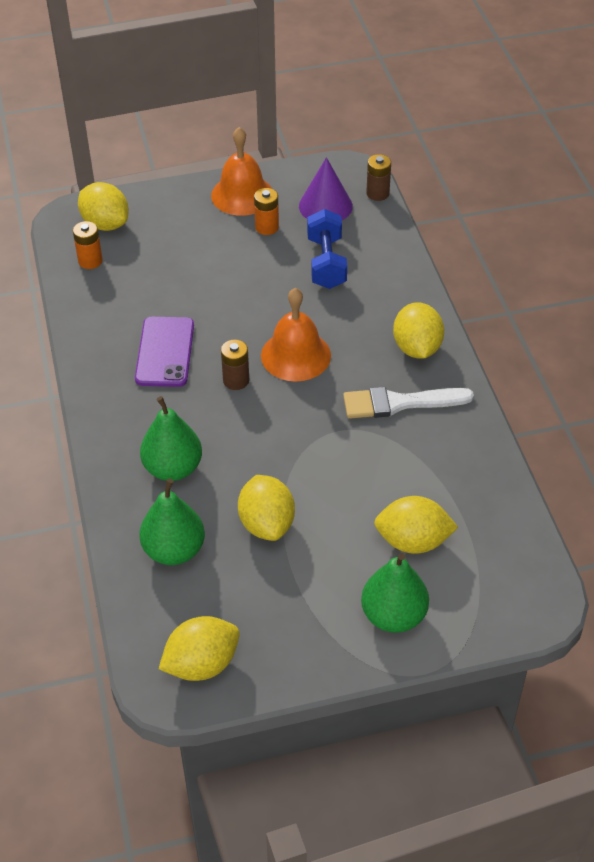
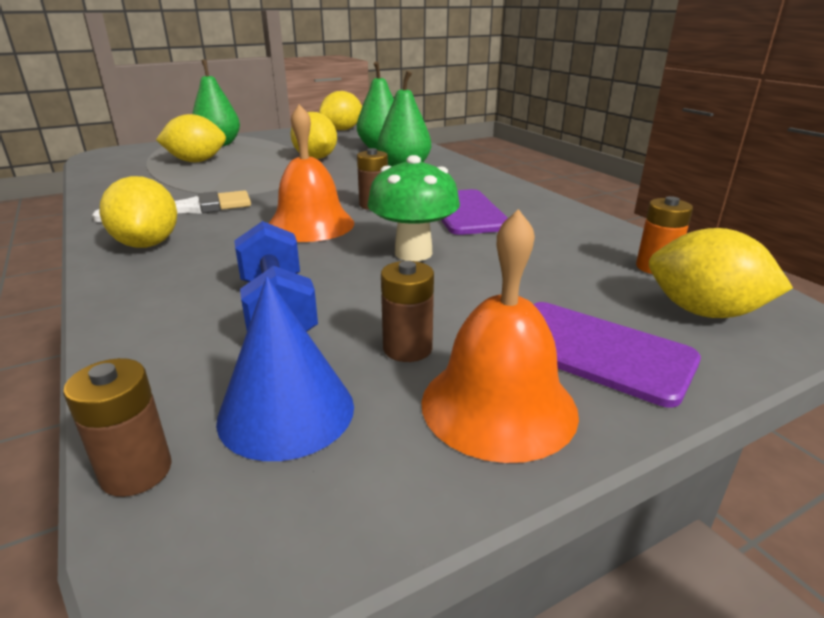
camera: 165 degrees right, 20 degrees down
(182, 211) = (596, 351): none -> purple phone
(232, 303) = (413, 253): none -> green mushroom
(267, 227) = (407, 348): orange battery -> brown battery
(325, 206) = (286, 412): purple cone -> blue cone

